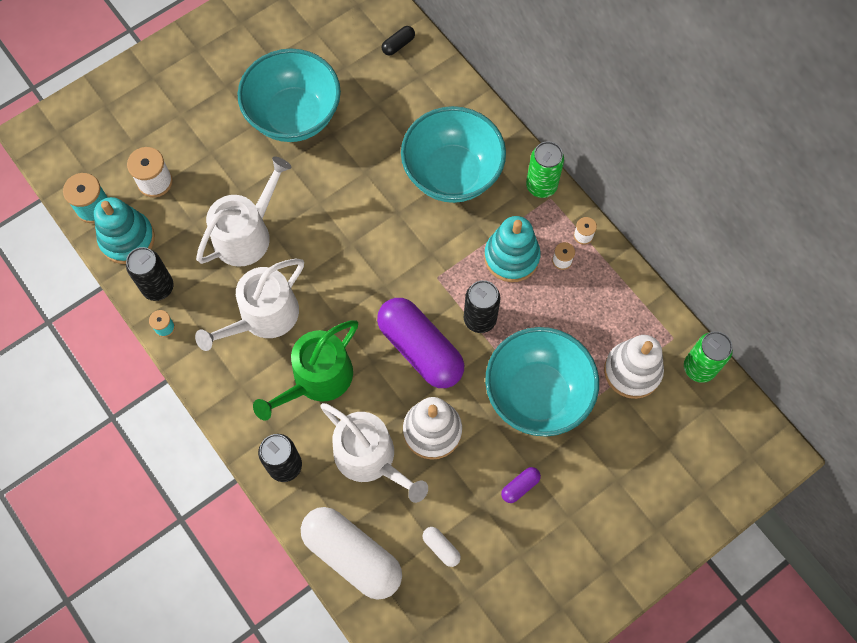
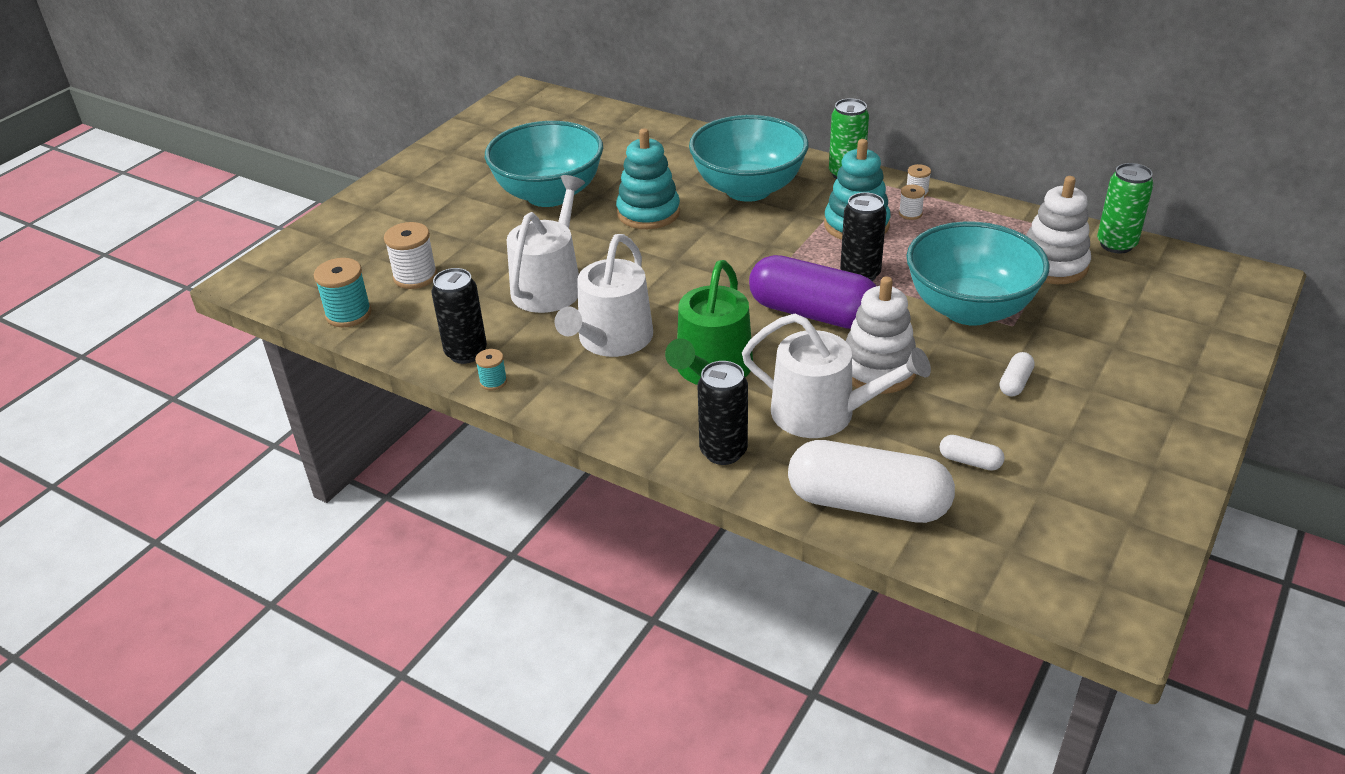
camera: 20 degrees left, 30 degrees down
(127, 239) = (405, 326): turquoise stacking toy -> turquoise stacking toy (648, 213)
(398, 45) = (629, 128): black capsule -> none
(520, 486) = (1015, 383): purple capsule -> white capsule

